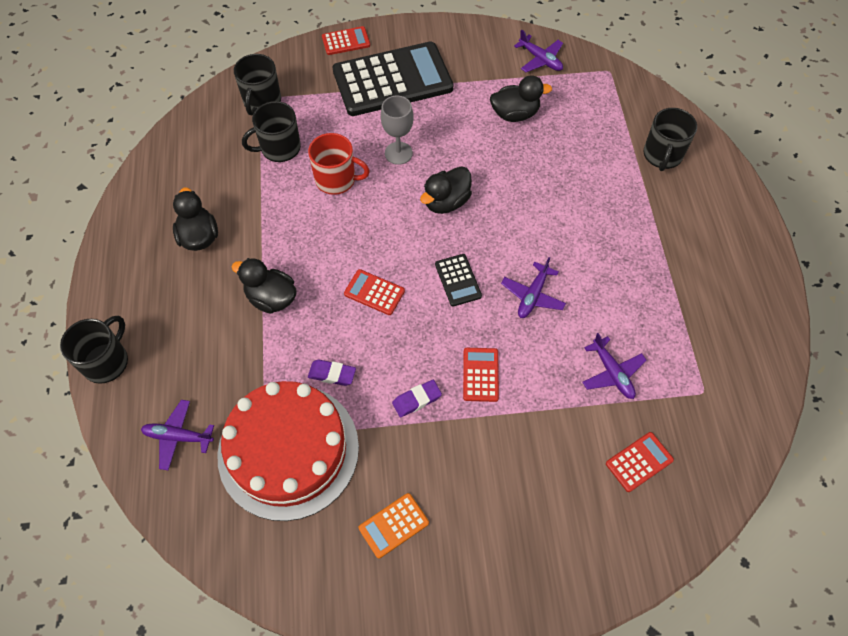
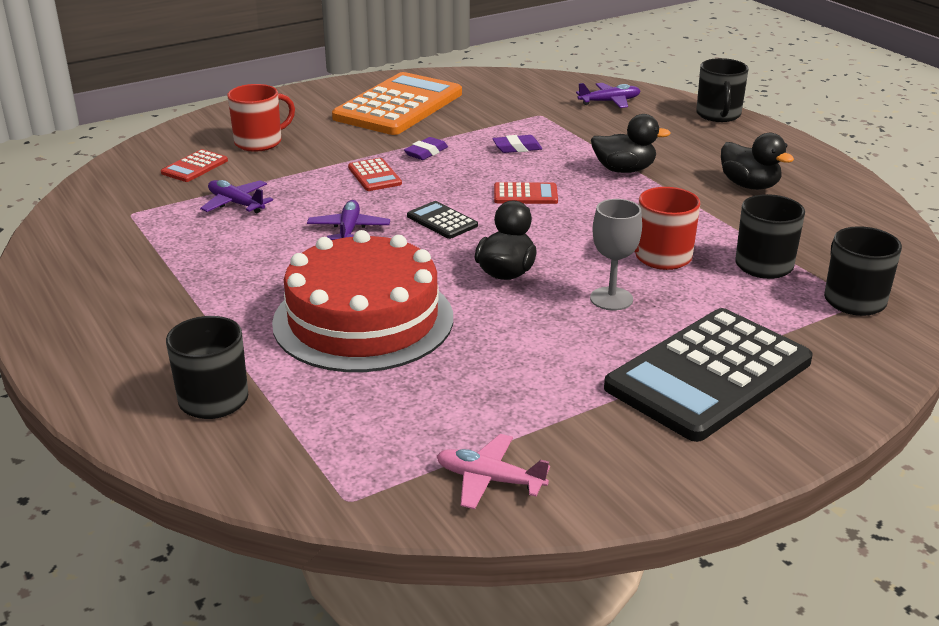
camera: 155 degrees right, 30 degrees down
(288, 450) = (514, 113): red cake -> red cake (363, 320)
(346, 41) = (843, 405): red calculator -> none
(394, 525) = (398, 106): orange calculator -> orange calculator, size x2.37
(515, 114) = (481, 386): black duck -> none
(540, 59) = (489, 480): purple plane -> pink plane
(566, 493) = (260, 142): none -> red mug

